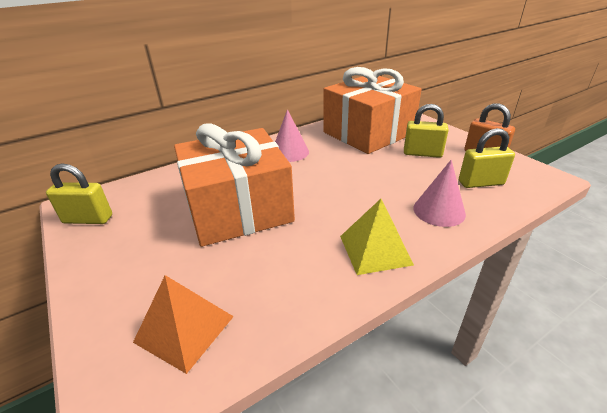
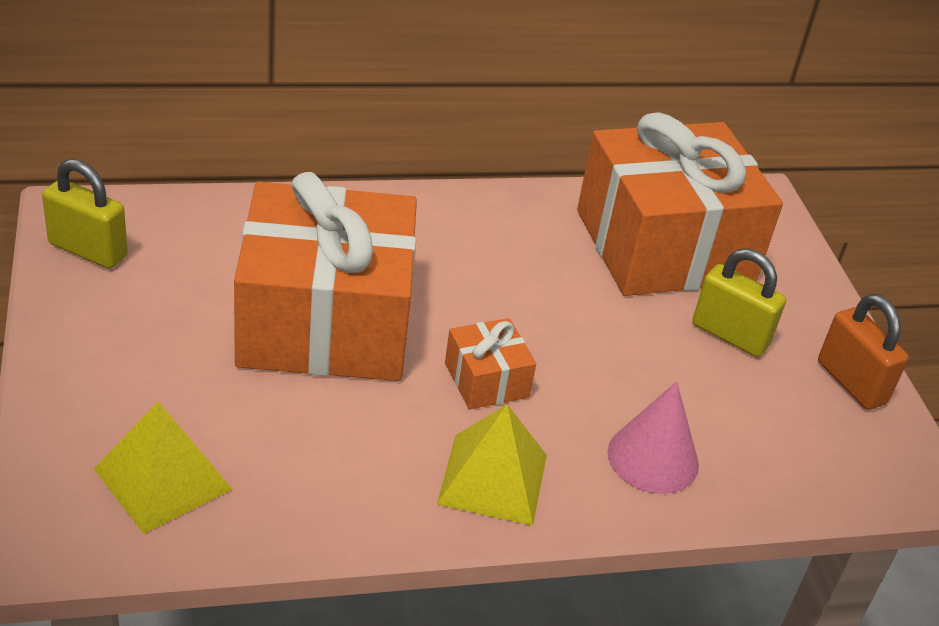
camera: 15 degrees right, 5 degrees up
(184, 329) = (162, 479): orange pyramid -> yellow pyramid
(289, 152) = (481, 236): pink cone -> none
(336, 206) = (486, 380): none -> orange gift
(481, 183) = (779, 438): yellow padlock -> none

